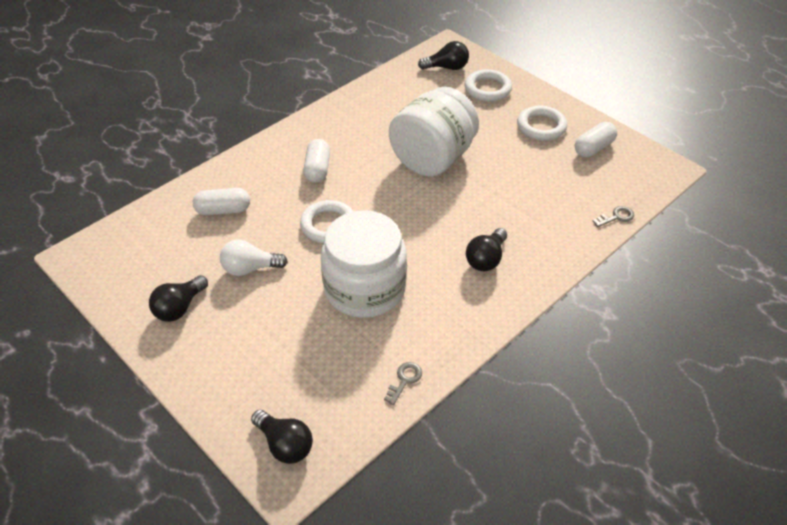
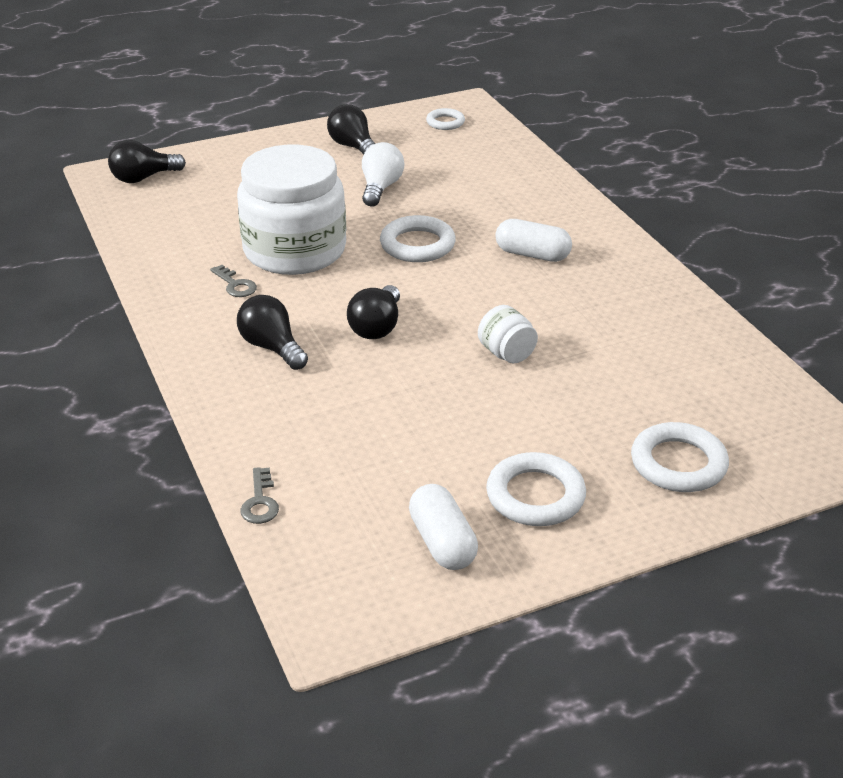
camera: 110 degrees right, 10 degrees down
(116, 261) = (445, 122): none -> white ring
(223, 210) = (488, 183): white capsule -> none
(404, 380) = (149, 250): grey key -> grey key (235, 285)
(433, 158) = (506, 353): white jar -> white jar, size x0.41
(447, 67) = (765, 432): black light bulb -> black light bulb (377, 327)

